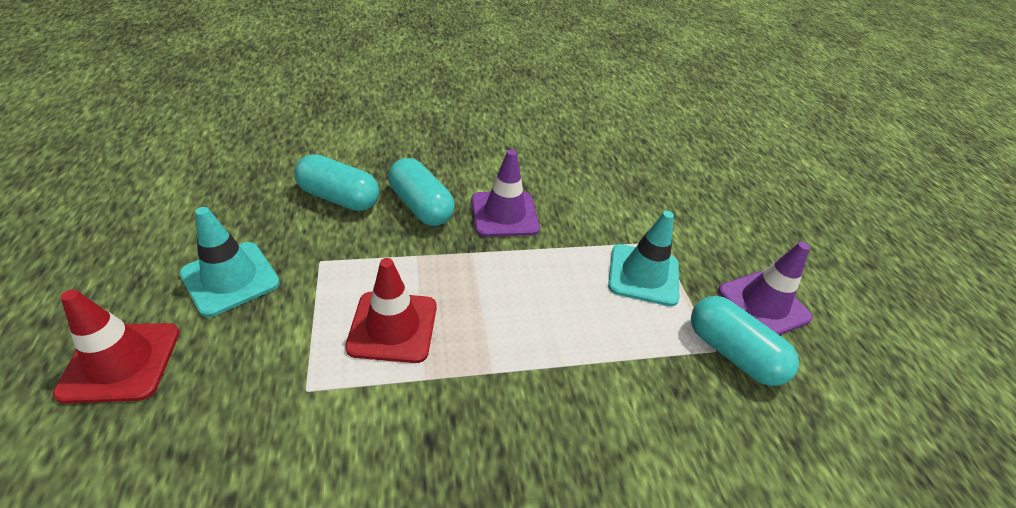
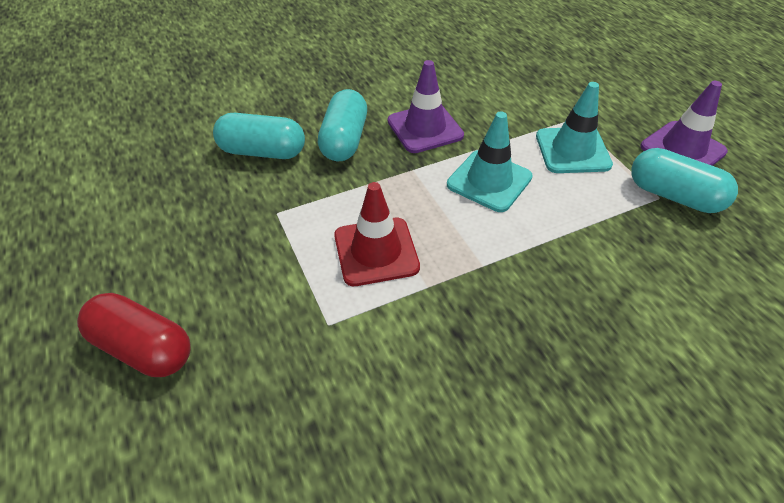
camera: 10 degrees left, 5 degrees up
(121, 362) = (143, 348): red traffic cone -> red capsule
(230, 278) = (201, 250): turquoise traffic cone -> turquoise traffic cone (489, 181)
(421, 206) = (344, 140): turquoise capsule -> turquoise capsule turned 60 degrees clockwise

